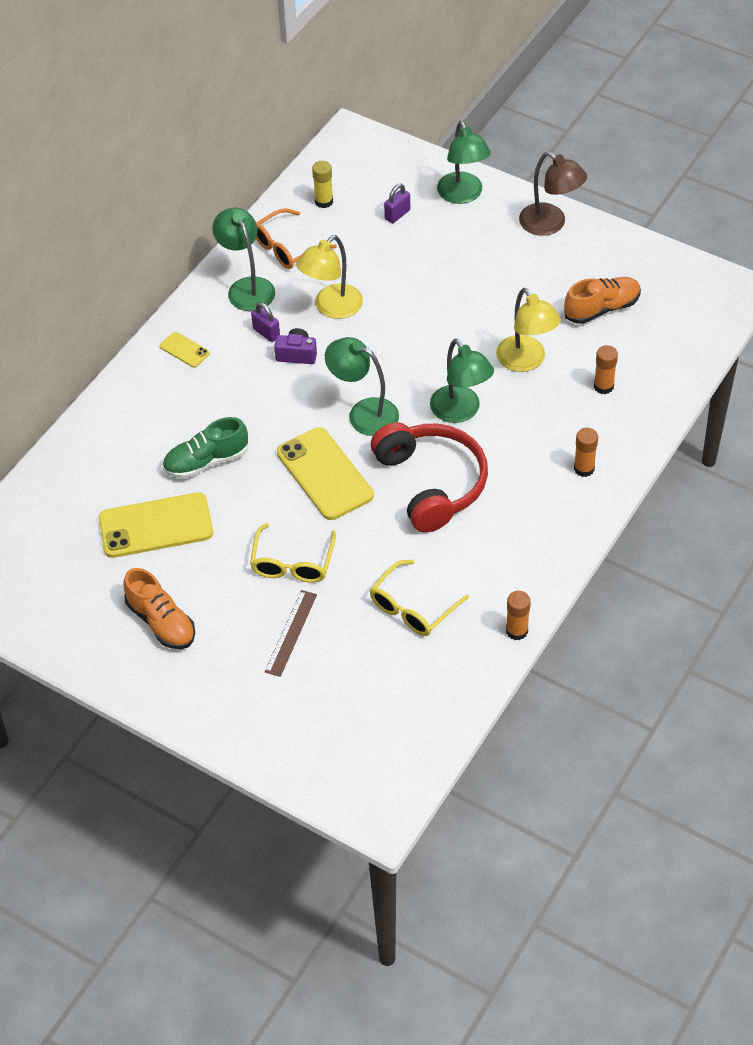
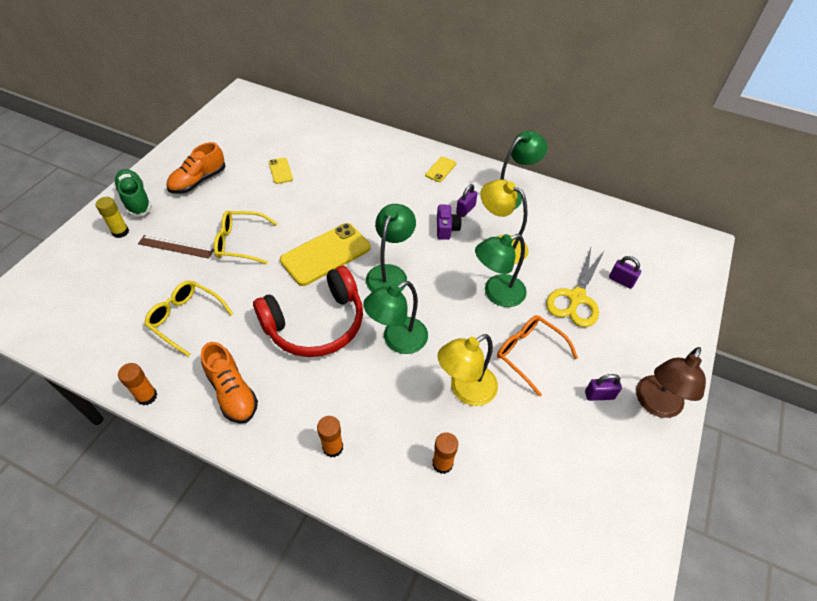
camera: 80 degrees right, 0 degrees up
(156, 526) = (280, 171): yellow phone -> yellow phone, size x0.47
(206, 461) = (337, 189): green shoe -> green shoe (136, 200)
(287, 248) = (558, 214): orange glasses -> orange glasses (529, 354)
(324, 201) = (617, 232): yellow glue stick -> yellow glue stick (120, 232)
(417, 255) = (576, 298): none -> yellow scissors
(463, 195) = (665, 328): green lamp -> green lamp (496, 293)
(538, 262) = (599, 395): none -> purple padlock
(601, 309) = (551, 459): orange shoe -> orange shoe (232, 392)

